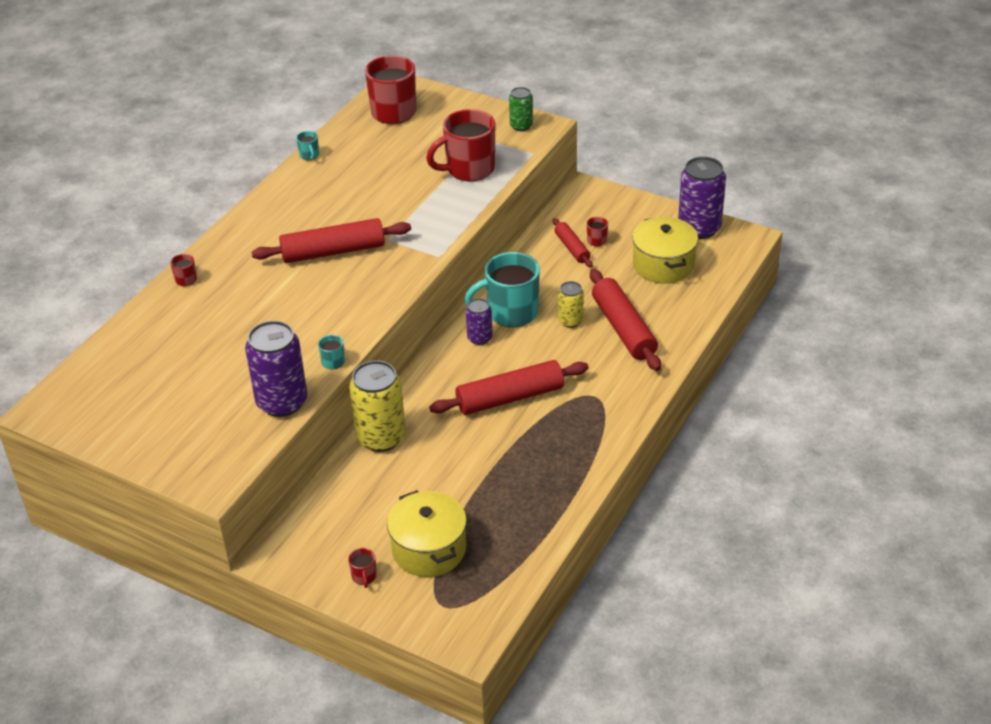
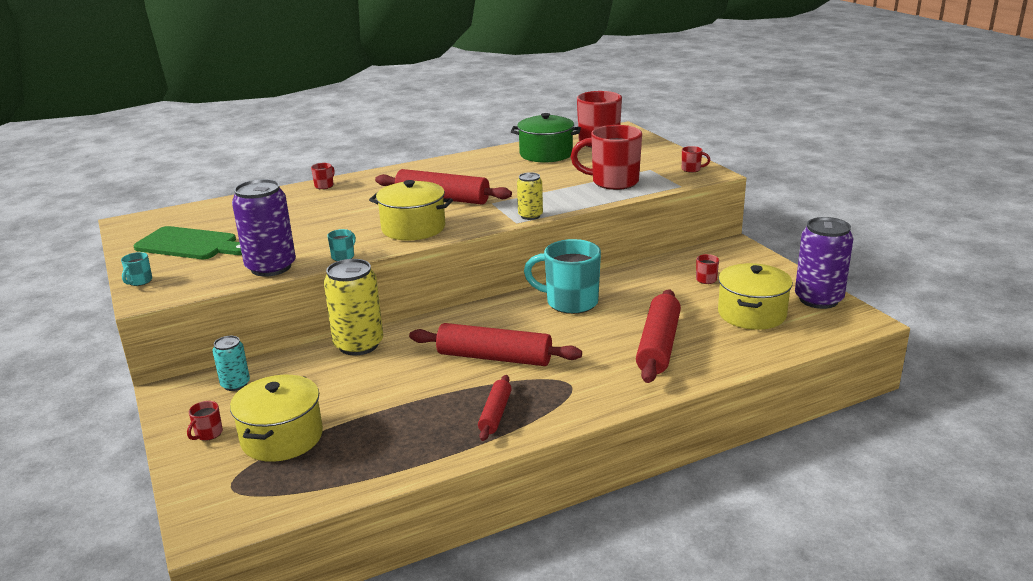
camera: 35 degrees right, 15 degrees down
(158, 410) = (190, 244): none -> green cutting board
(309, 156) = (505, 149): turquoise mug -> turquoise mug (139, 281)
(323, 525) = (235, 384): none -> turquoise can
(353, 301) = (413, 228): none -> yellow pot
(361, 150) = (546, 154): none -> green pot
(479, 338) = (523, 310): purple can -> none
(521, 126) = (691, 169): green can -> red mug
(570, 321) = (615, 324): yellow can -> yellow can (530, 216)
(572, 248) = (677, 278): red rolling pin -> red rolling pin (495, 414)

